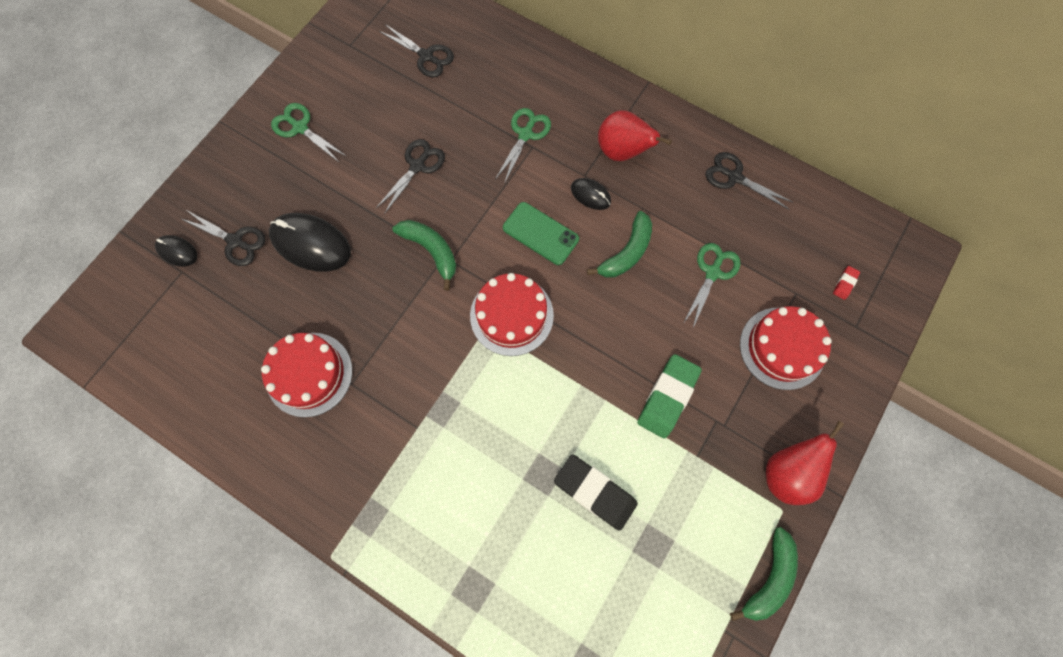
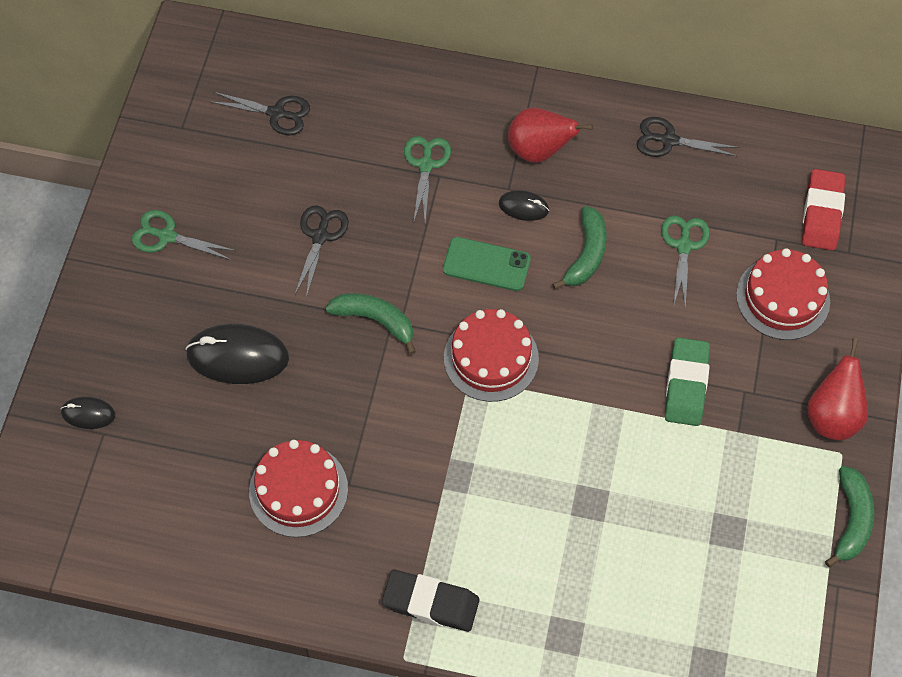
camera: 20 degrees left, 10 degrees down
(235, 241) = (149, 381): black scissors -> none
(595, 492) = (649, 501): black eraser -> black eraser (431, 603)
(844, 283) = (822, 213): red eraser -> red eraser, size x2.28

